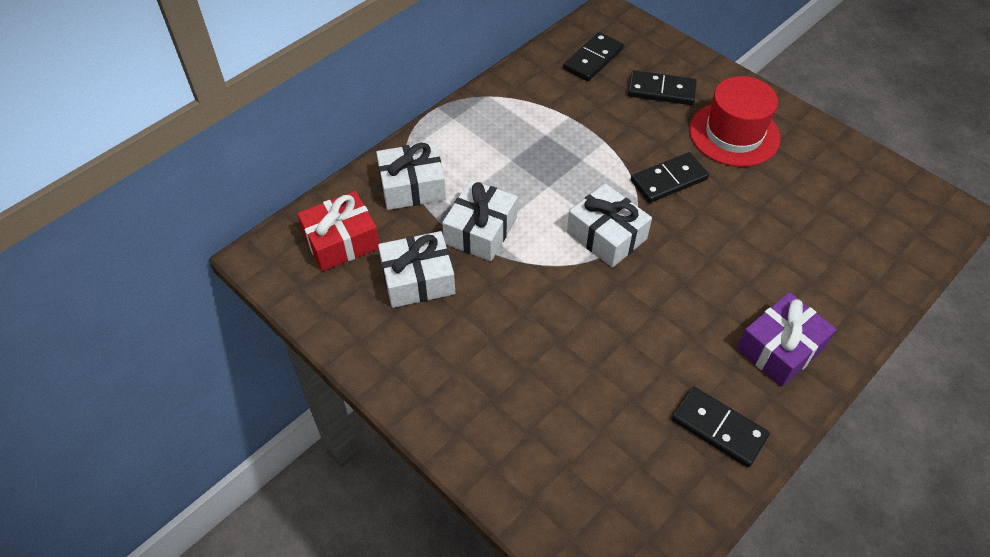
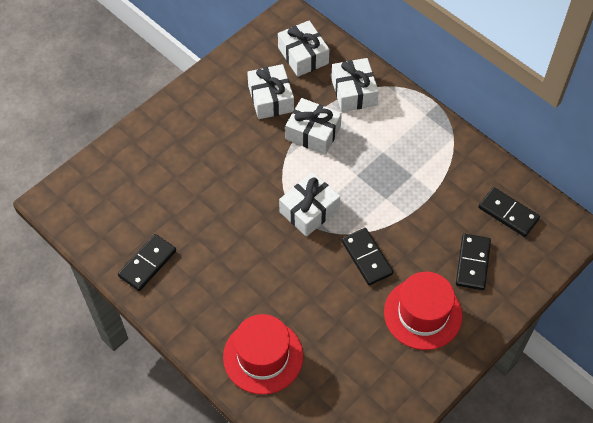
camera: 90 degrees right, 5 degrees up
(341, 241) = (303, 56): red gift -> white gift
(780, 348) = (206, 311): purple gift -> none
(828, 283) = (263, 356): none -> red hat

